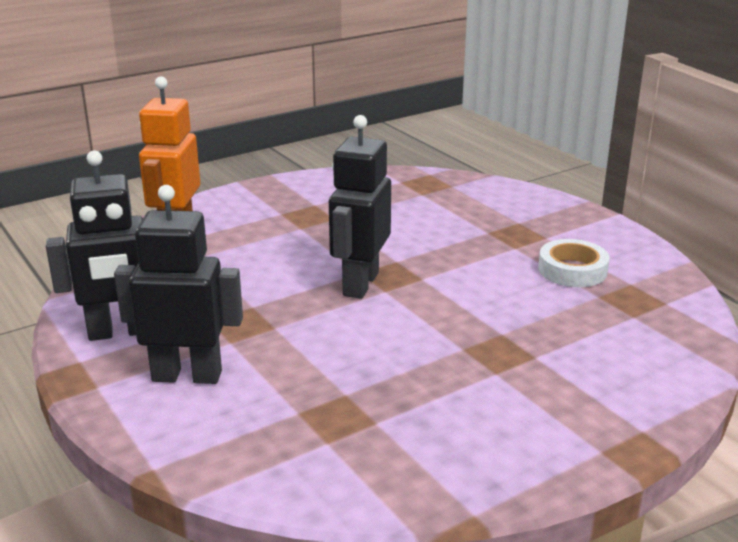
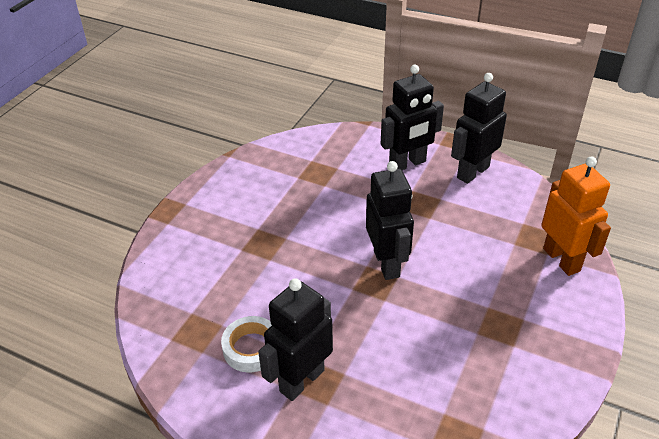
camera: 150 degrees right, 15 degrees up
(533, 238) = (301, 380): none -> black robot

